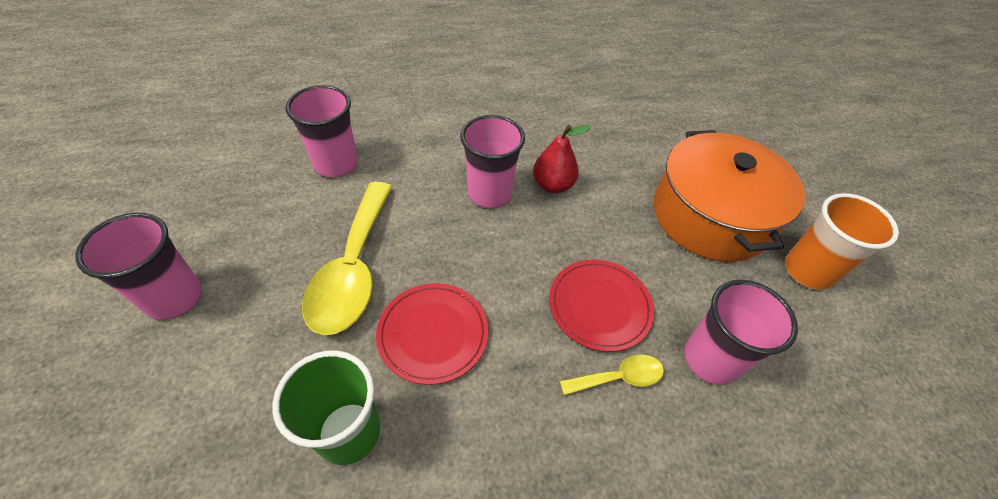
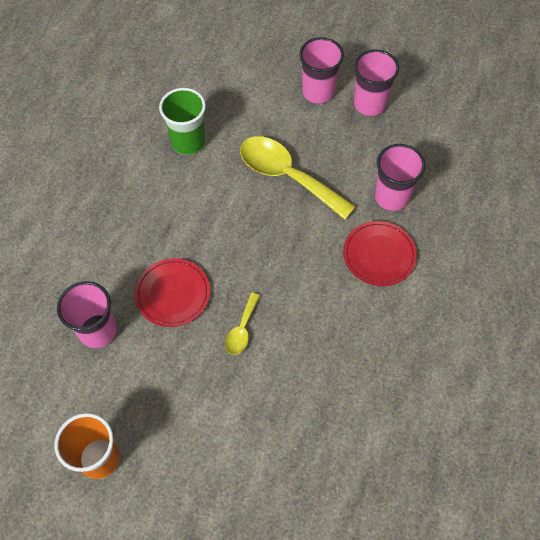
camera: 125 degrees right, 10 degrees up
(433, 333) = (216, 197): red plate -> red plate (379, 255)
(490, 193) = (306, 281): pink cup -> pink cup (369, 104)
(553, 185) = (288, 330): red pear -> none
(619, 377) = (126, 273): yellow spoon -> yellow spoon (242, 330)
(710, 216) = (188, 429): orange pot -> none

